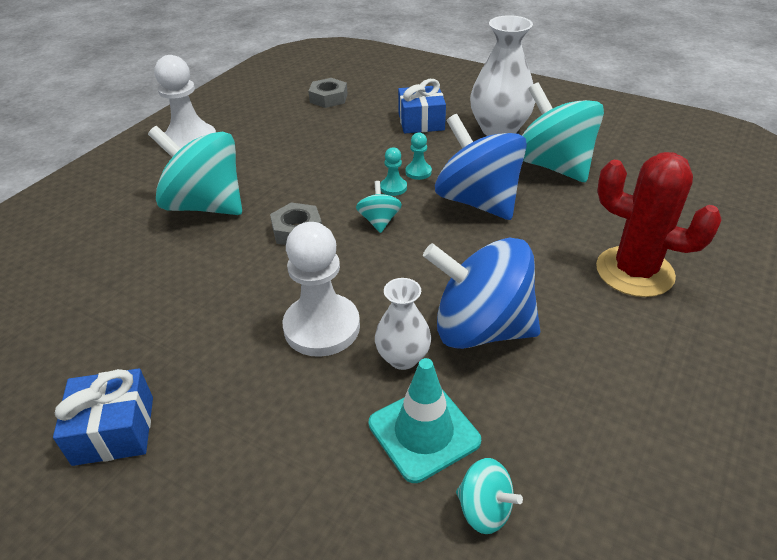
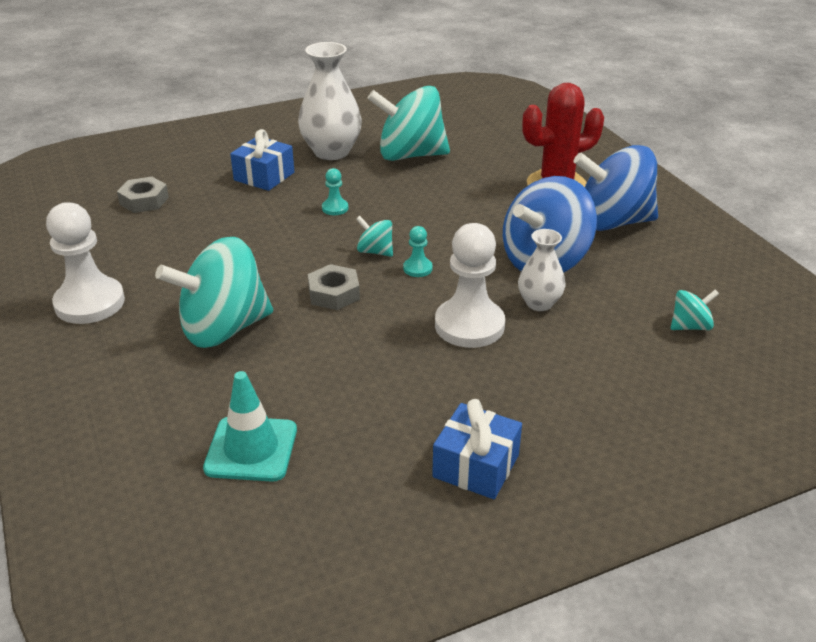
camera: 55 degrees left, 5 degrees down
(393, 187) = (339, 227): turquoise pawn -> turquoise pawn (417, 268)
(424, 432) = (613, 323): turquoise traffic cone -> turquoise traffic cone (251, 449)
(477, 201) = (409, 202): blue spinning top -> blue spinning top (612, 222)

